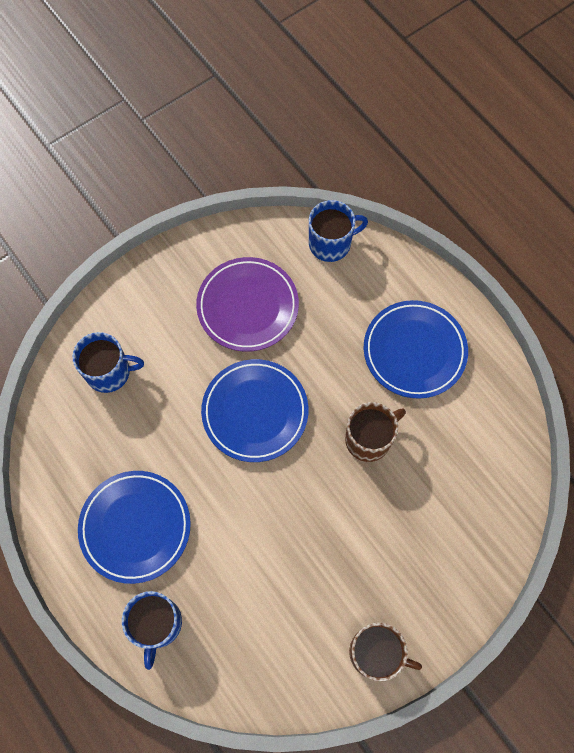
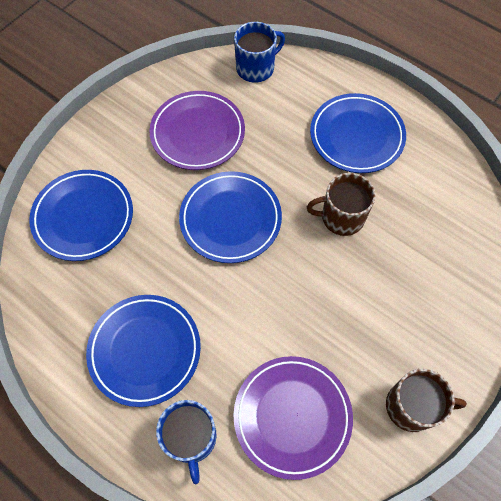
camera: 15 degrees left, 5 degrees down
(109, 372) = (83, 217): blue mug -> blue plate
(257, 630) = (292, 416): none -> purple plate
(369, 439) = (341, 217): brown mug -> brown mug turned 135 degrees counterclockwise

